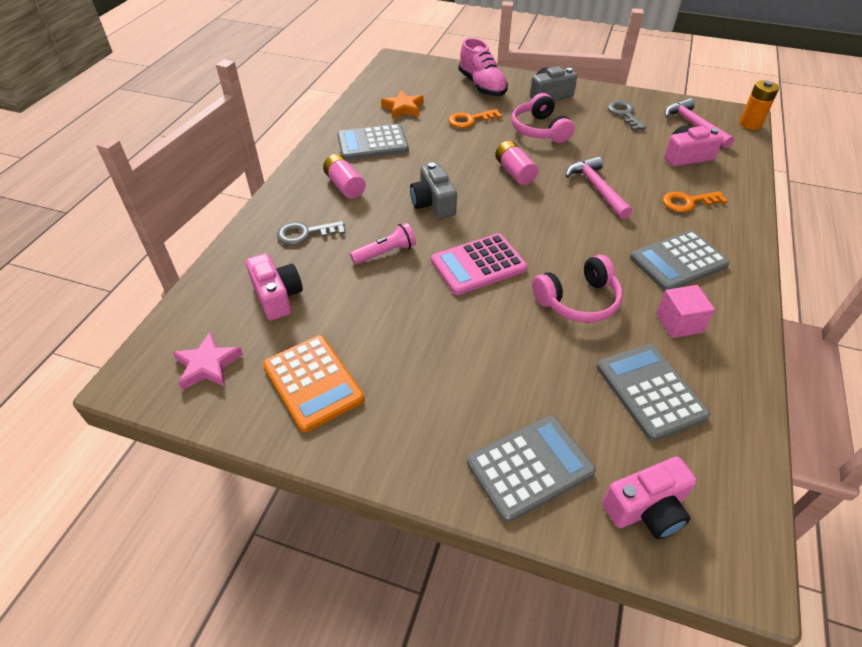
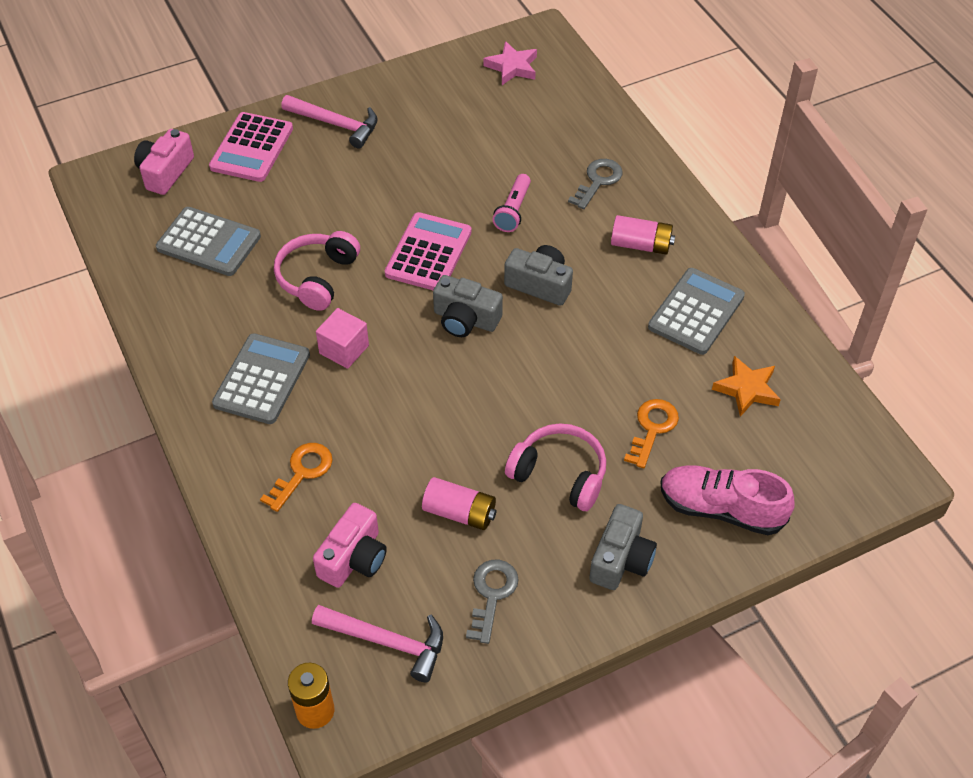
camera: 135 degrees right, 5 degrees up
(277, 296) = (539, 127): pink camera -> none
(313, 383) = (435, 101): orange calculator -> none
(503, 214) = (465, 319): none -> grey camera
(514, 172) = (513, 381): pink battery -> pink battery (460, 512)
(530, 467) = (251, 148): grey calculator -> pink calculator
(596, 188) = (410, 422): pink hammer -> pink hammer (336, 124)
(624, 114) = (492, 594): grey key -> grey key turned 105 degrees counterclockwise
(679, 323) = (222, 313): pink cube -> pink cube (344, 349)

